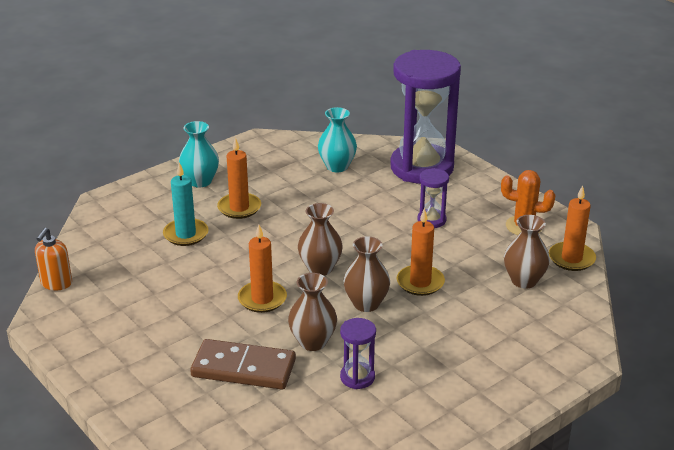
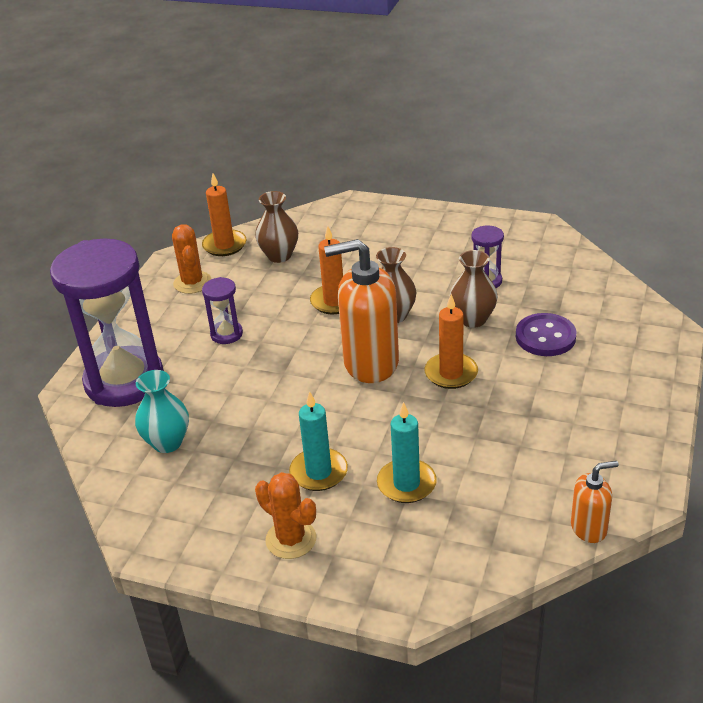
camera: 120 degrees left, 5 degrees up
(200, 181) = (291, 539): turquoise vase -> orange cactus
(239, 208) = (319, 472): orange candle -> turquoise candle
(243, 368) = (545, 337): brown domino -> purple button
(320, 268) = (370, 363): brown vase -> orange soap dispenser

